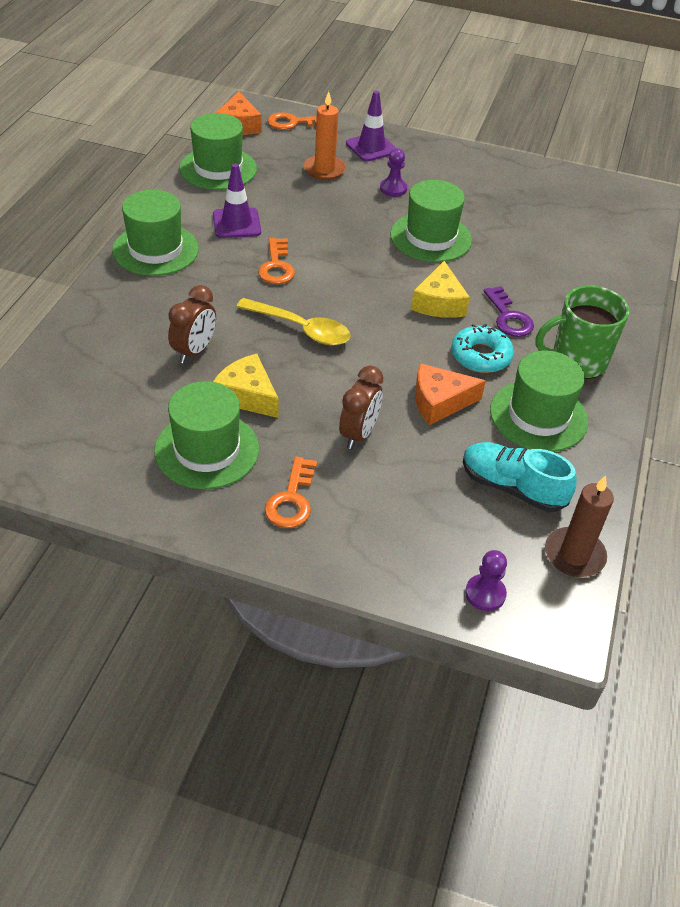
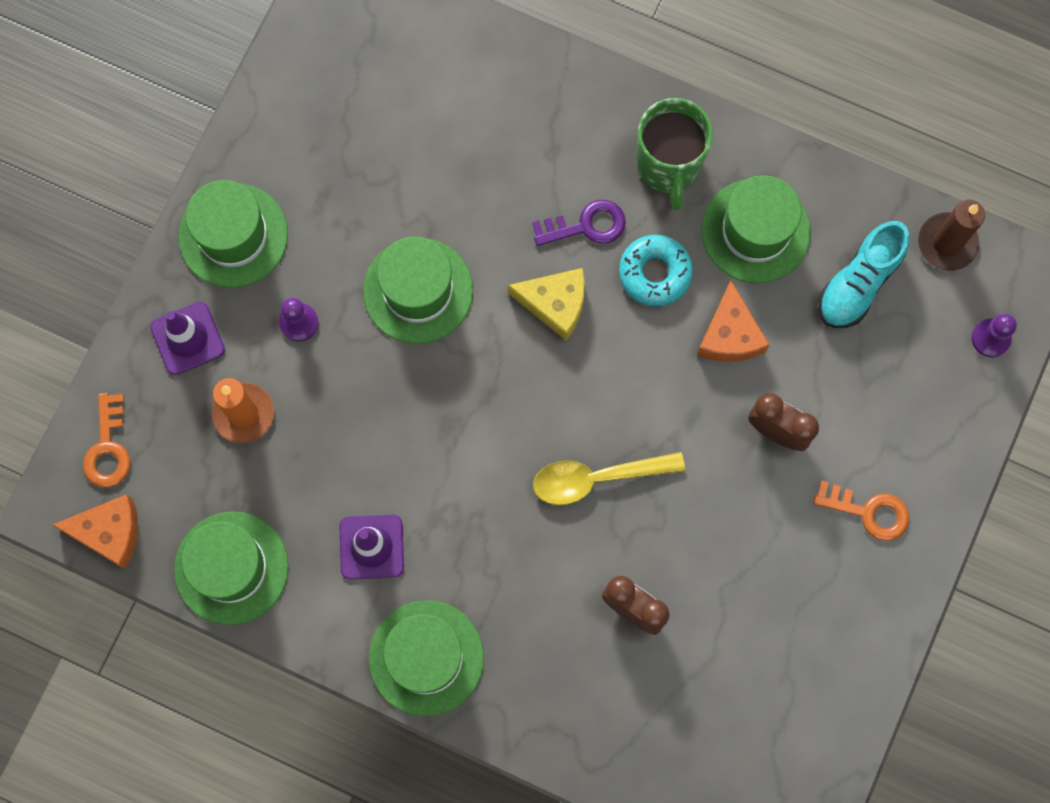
camera: 80 degrees left, 30 degrees up
(207, 450) = (795, 598): green hat -> green hat (233, 235)
(247, 395) = (712, 550): yellow cheese -> none
(276, 266) = (470, 499): orange key -> none
(301, 329) = (597, 478): yellow spoon -> yellow spoon turned 135 degrees counterclockwise

